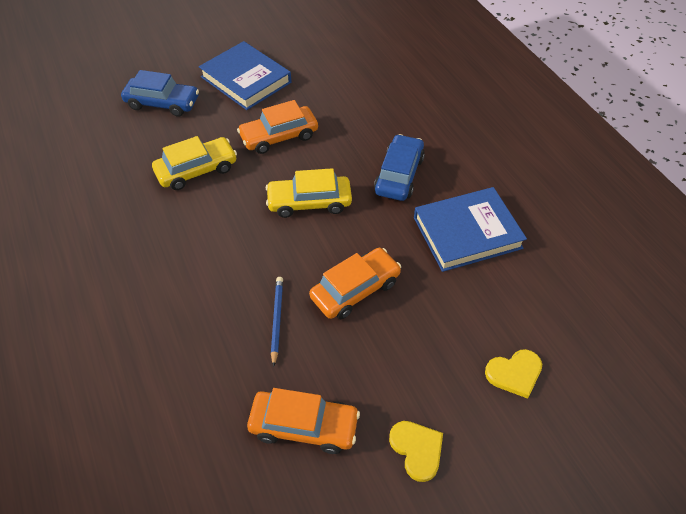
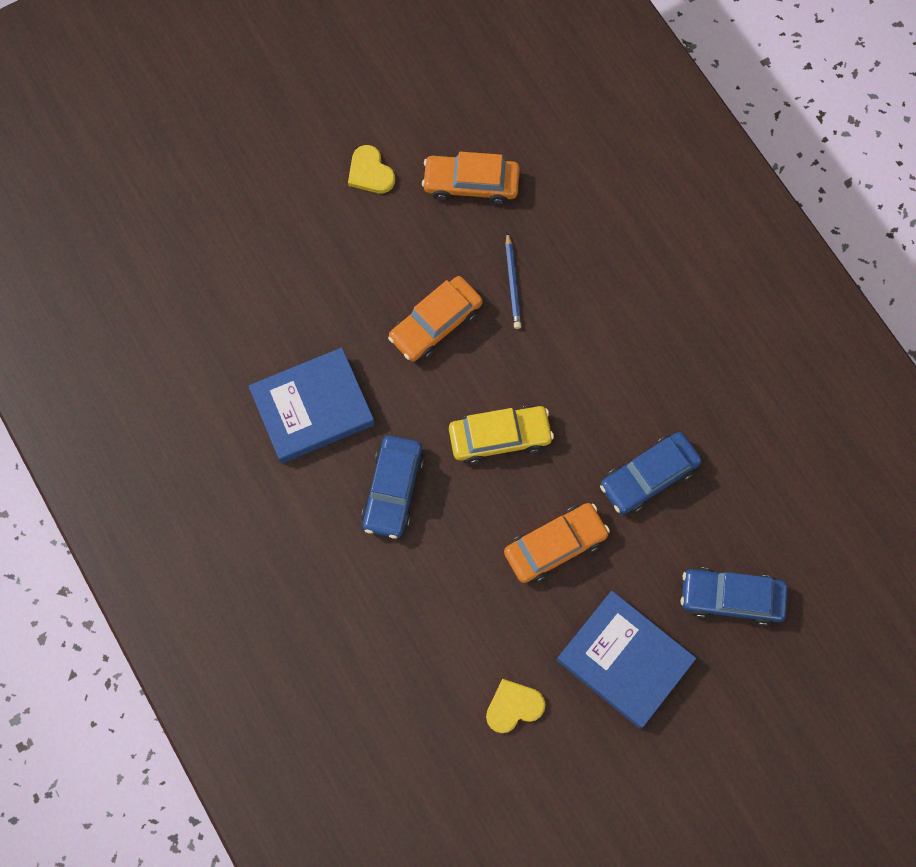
camera: 175 degrees right, 20 degrees up
(197, 170) = (648, 476): yellow car -> blue car
(514, 373) = (277, 247): yellow heart -> yellow heart (513, 706)

